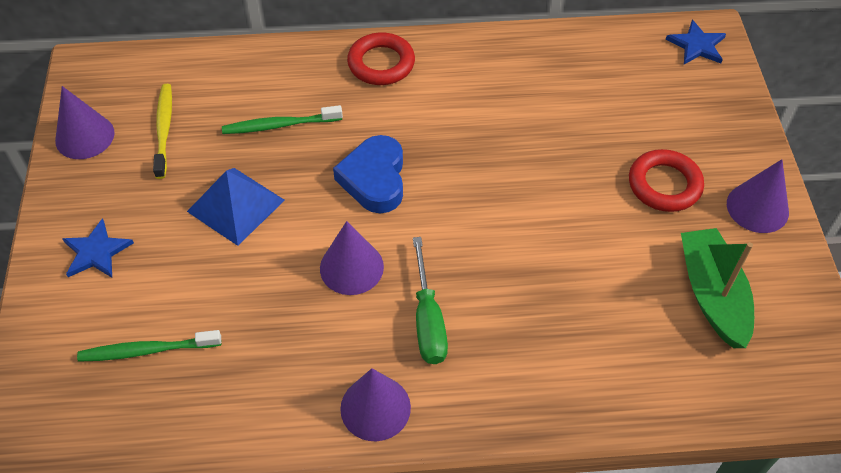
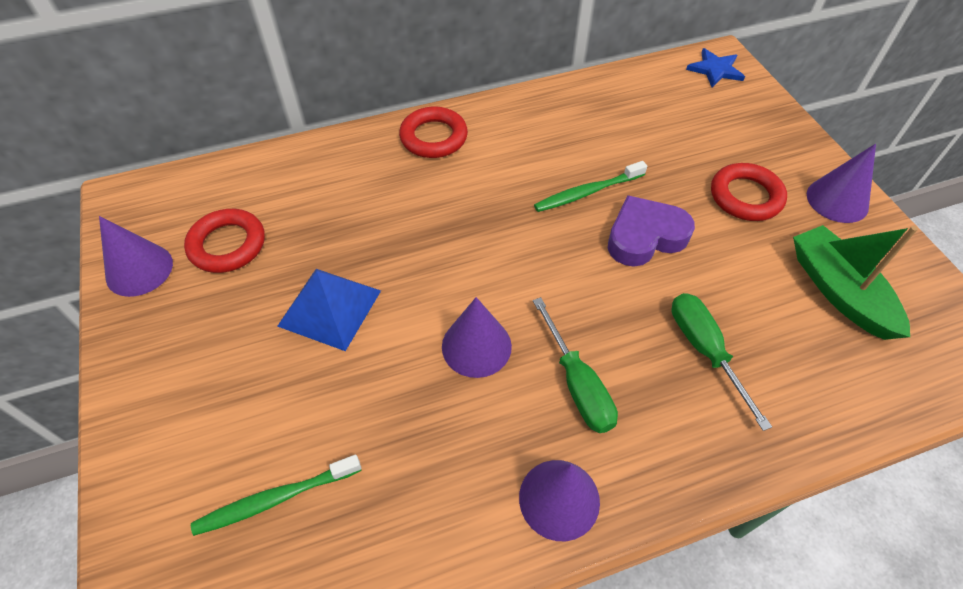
camera: 15 degrees left, 0 degrees up
(96, 252) = (184, 395): blue star -> none
(164, 130) = (227, 245): yellow toothbrush -> red ring
(280, 125) = (351, 215): green toothbrush -> green toothbrush (587, 192)
(374, 179) = (467, 249): blue heart -> none
(546, 203) = (645, 236): none -> purple heart
(556, 318) = (704, 350): none -> green screwdriver

